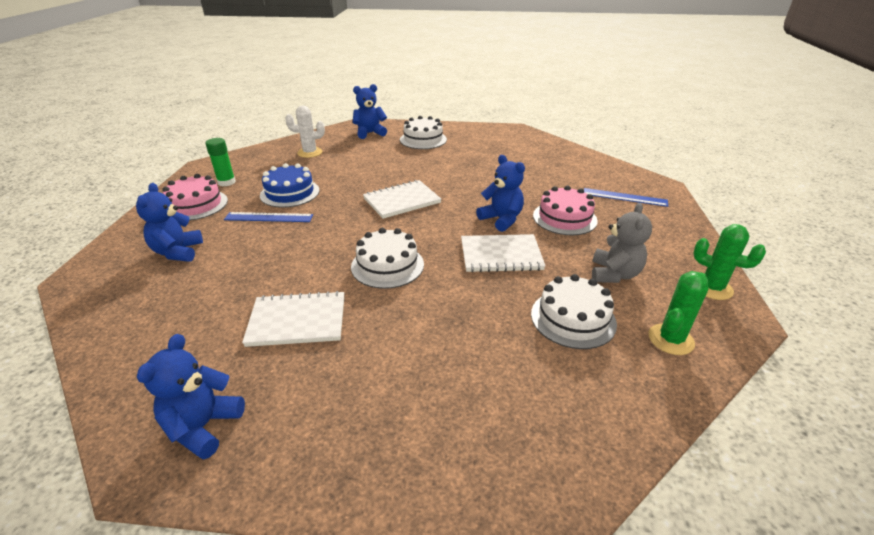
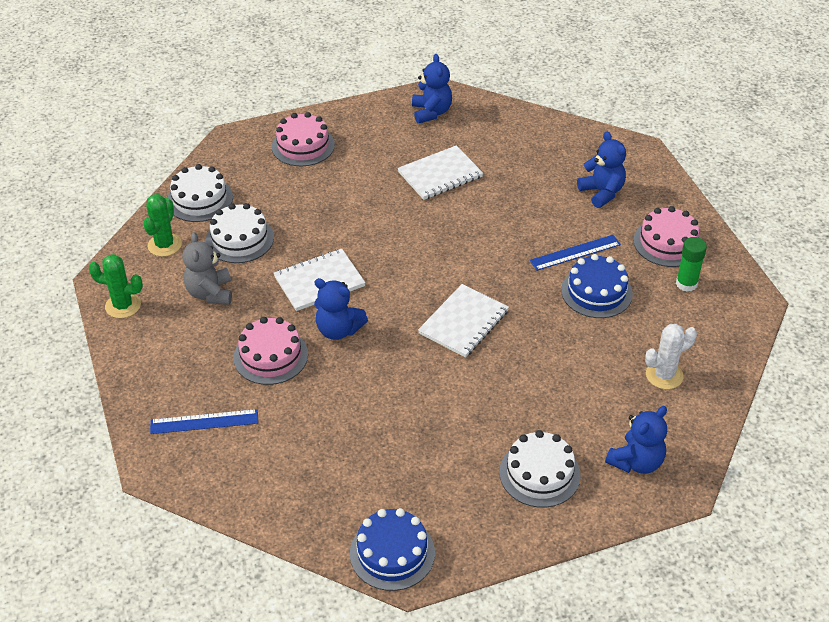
camera: 155 degrees right, 10 degrees up
(387, 265) = (413, 238): white cake -> white cake (200, 199)
(436, 436) = (303, 146): none -> pink cake
(521, 135) = (392, 553): none -> blue cake

